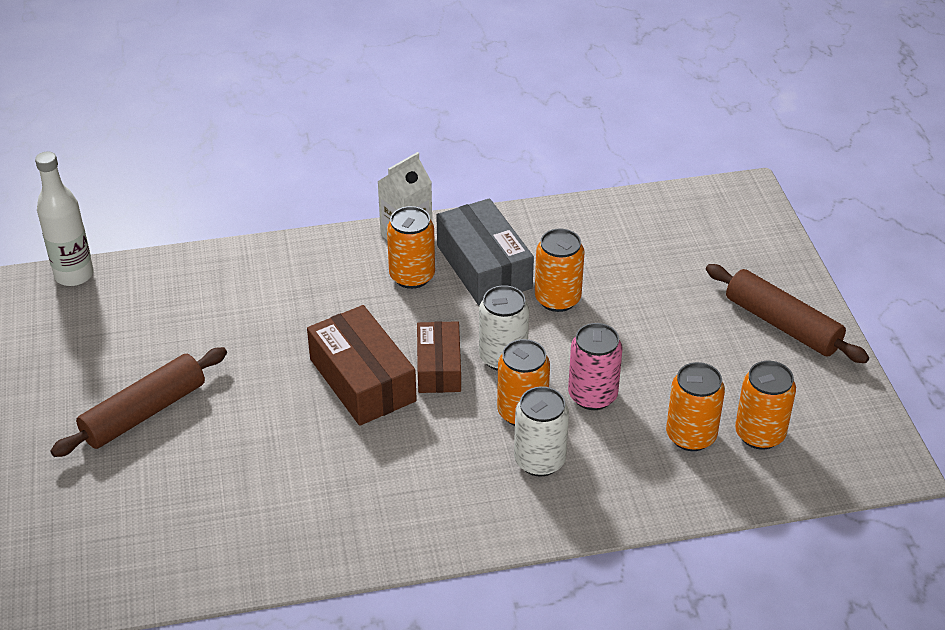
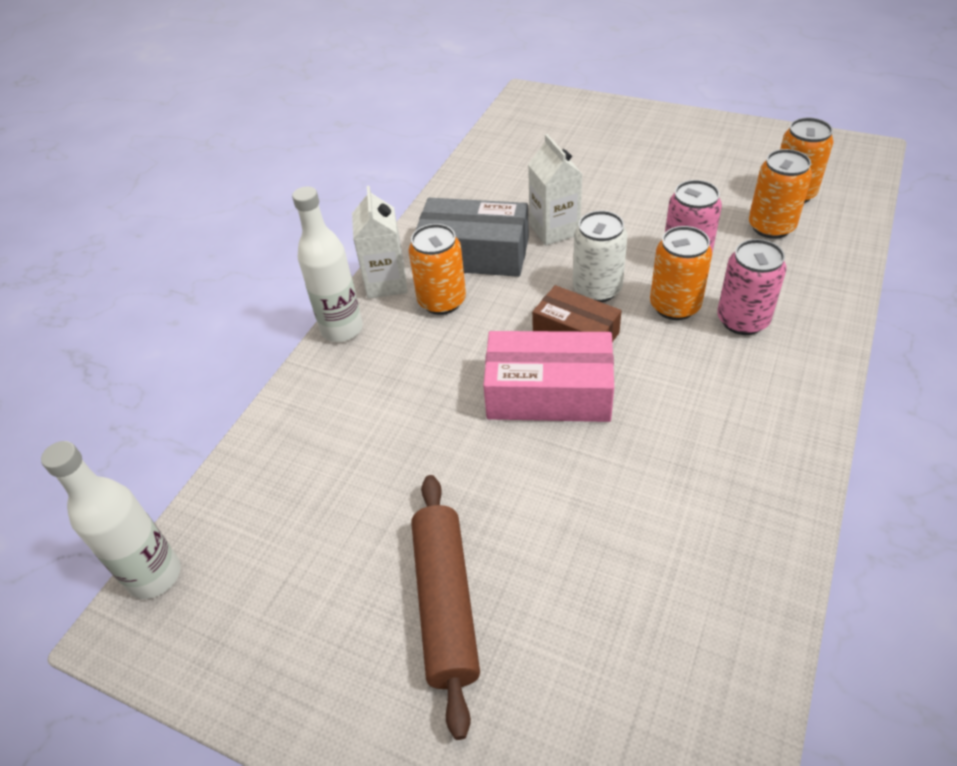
camera: 50 degrees left, 5 degrees up
(337, 240) = (342, 329): none -> white bottle
(362, 380) = (549, 393): brown box -> pink box
(539, 460) = (742, 320): white can -> pink can
(557, 299) = (554, 230): orange can -> white carton
(782, 324) = (683, 137): brown rolling pin -> none

